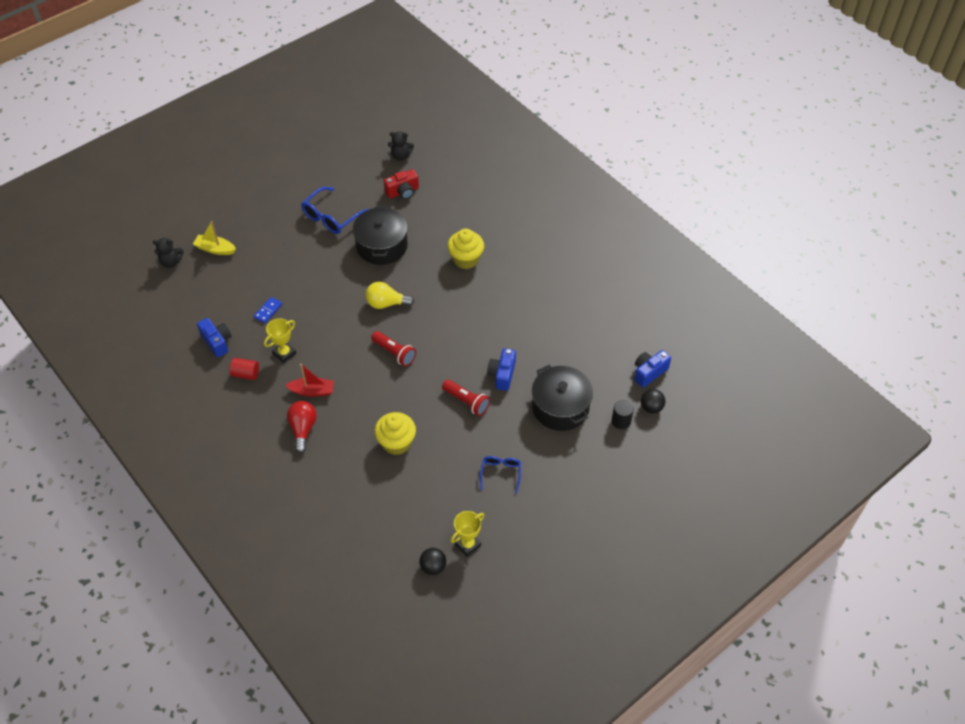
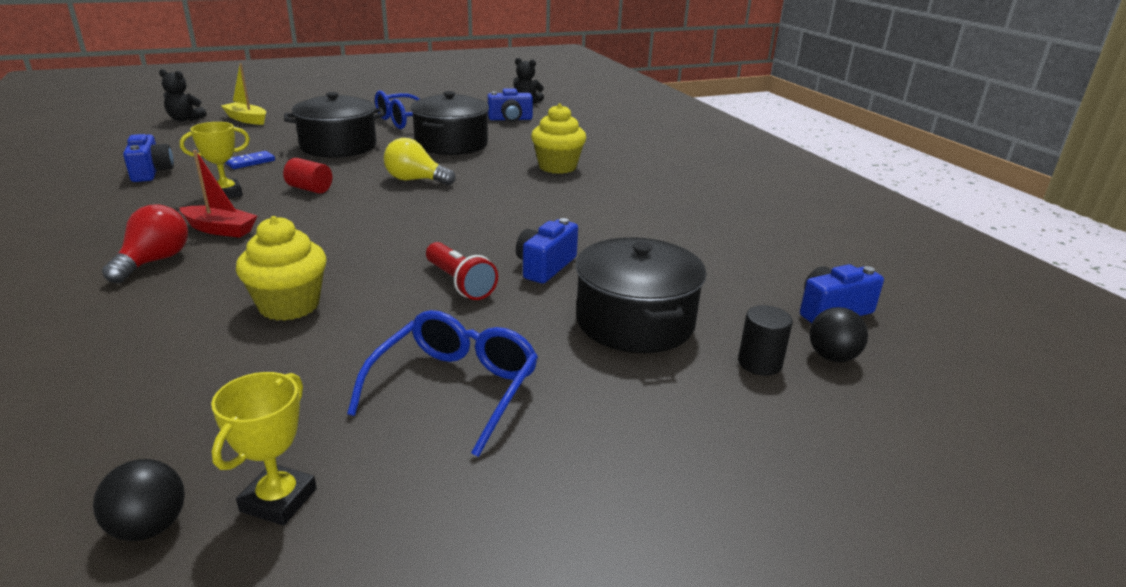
camera: 15 degrees right, 25 degrees down
(246, 374) = (148, 200): red cylinder -> red cylinder (310, 189)
(309, 272) = (338, 146): none -> black pot
(394, 353) = (385, 218): red flashlight -> none
(402, 192) = (510, 119): red camera -> blue camera
(468, 544) = (278, 500): yellow trophy -> yellow trophy turned 45 degrees counterclockwise
(500, 473) = (455, 388): blue glasses -> blue glasses, size x1.64

